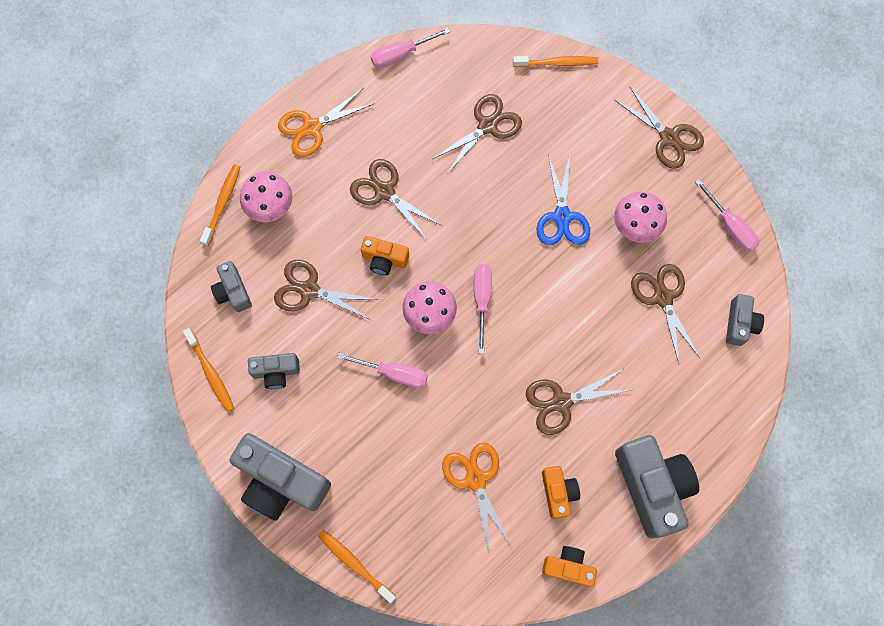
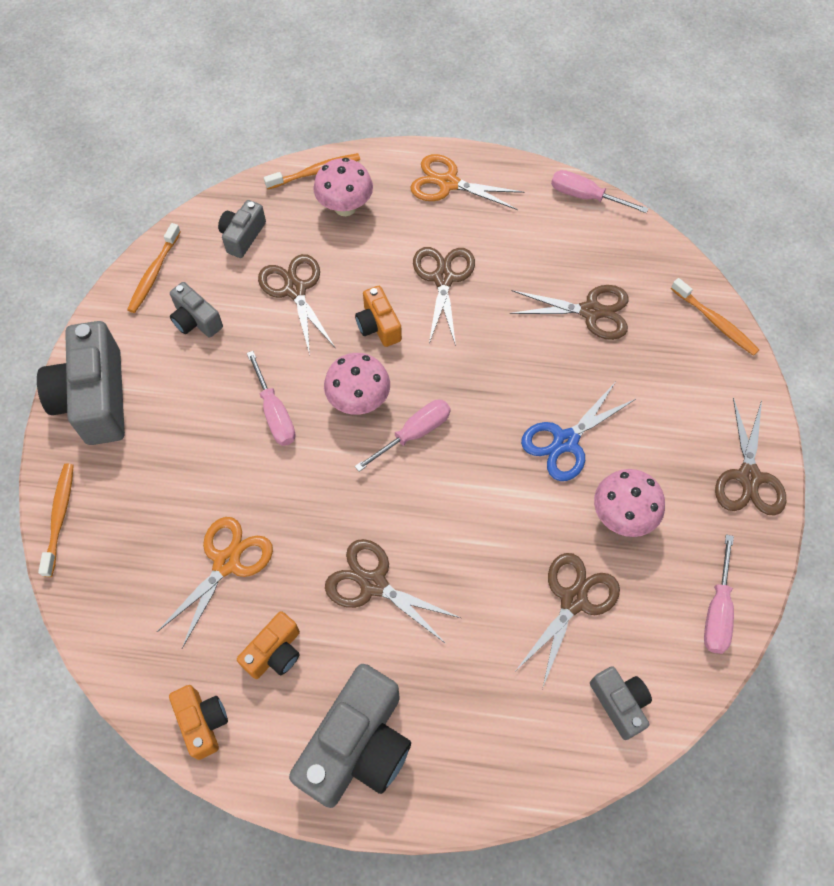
camera: 50 degrees right, 10 degrees down
(739, 324) = (619, 703): grey camera -> grey camera turned 90 degrees counterclockwise

